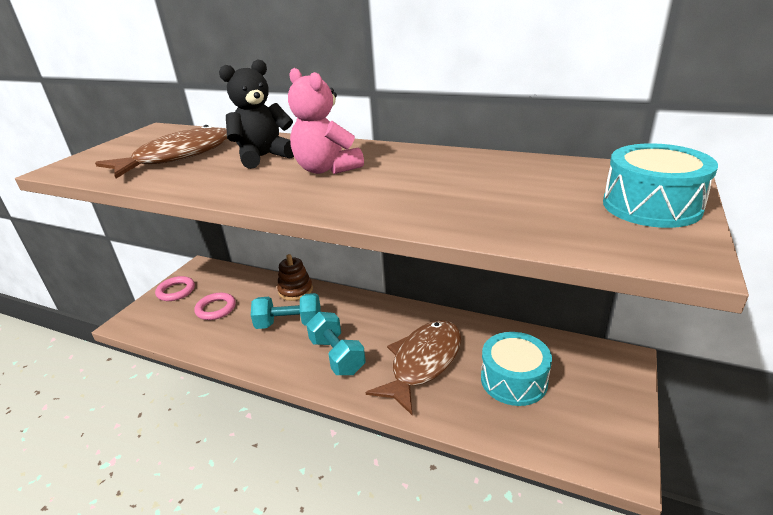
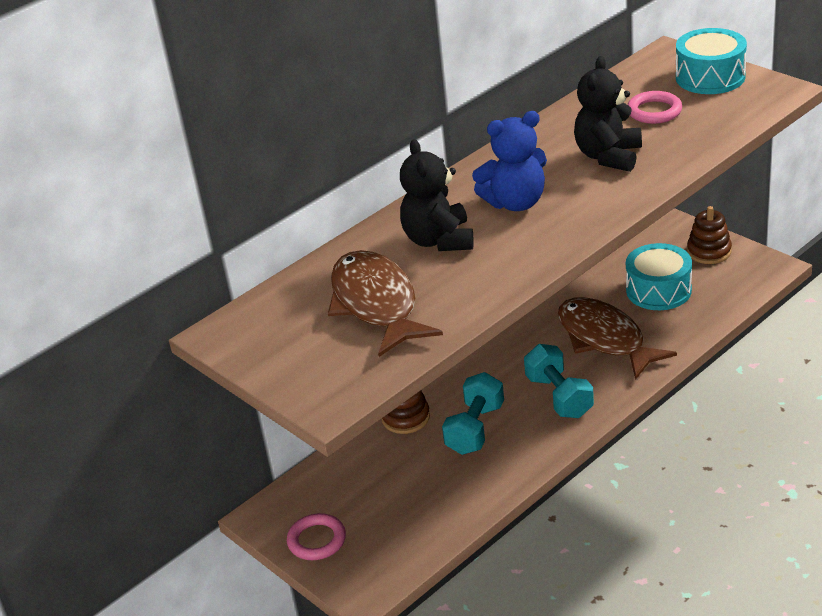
camera: 65 degrees left, 5 degrees up
(216, 309) = (395, 496): pink ring -> pink ring (654, 111)
(326, 169) = (515, 203): pink teddy bear -> blue teddy bear
(337, 356) = (559, 397): turquoise dumbbell -> turquoise dumbbell turned 75 degrees clockwise
(427, 188) = (608, 156): none -> black teddy bear
(604, 402) = (709, 251): none -> brown stacking toy

